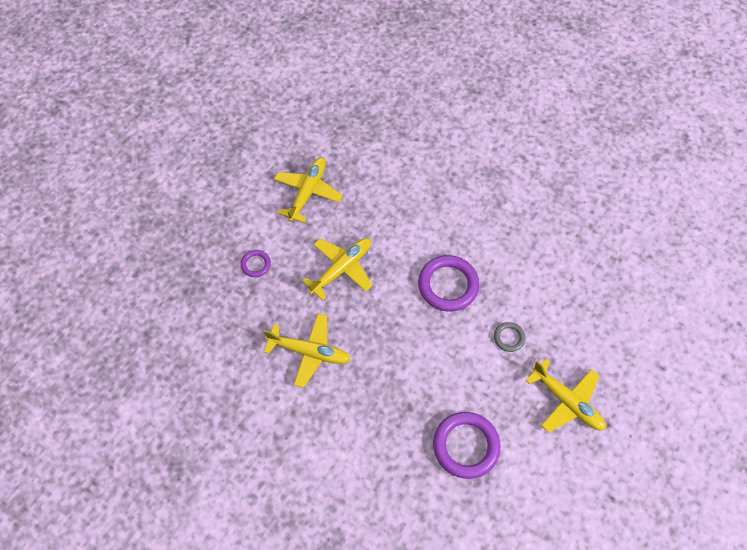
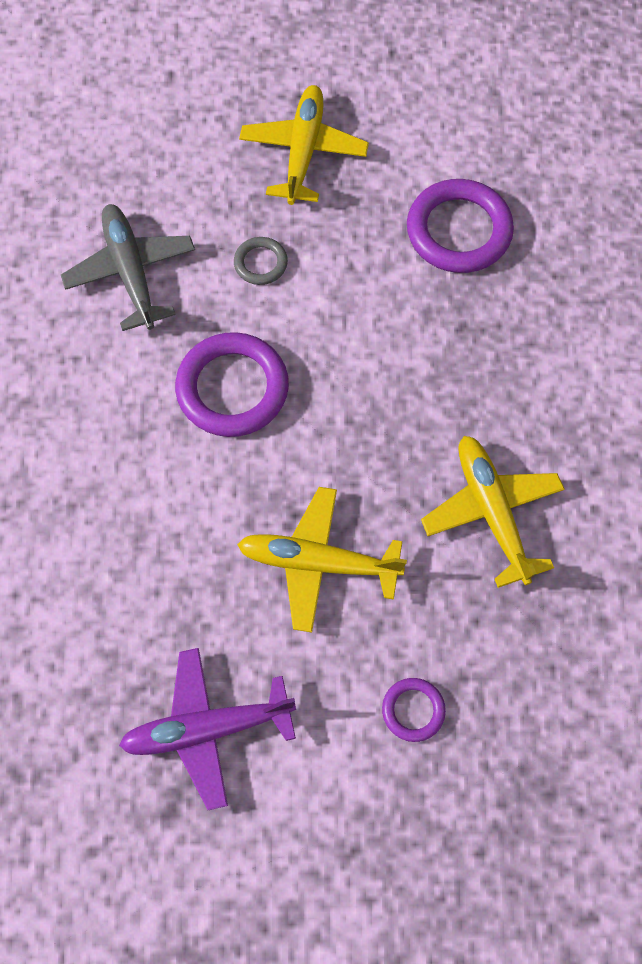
camera: 125 degrees left, 5 degrees up
(307, 192) = (208, 728): yellow plane -> purple plane
(540, 279) = (131, 272): none -> grey plane

